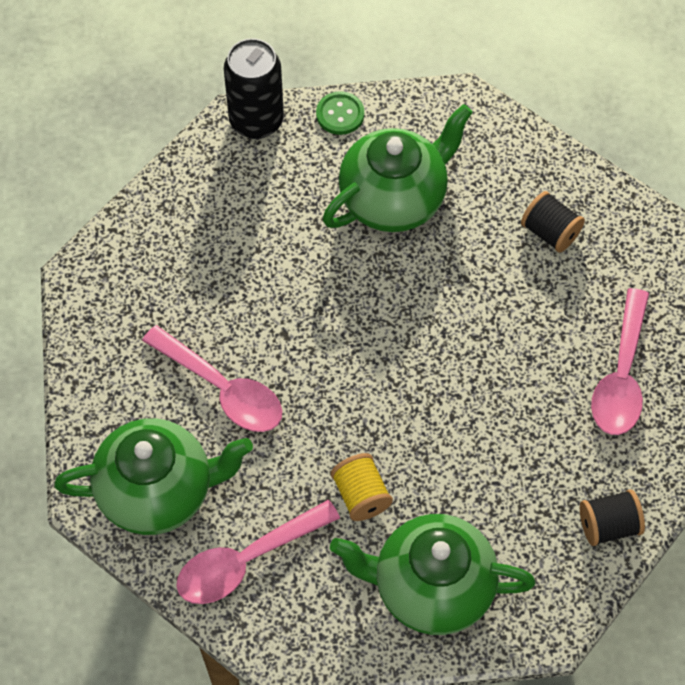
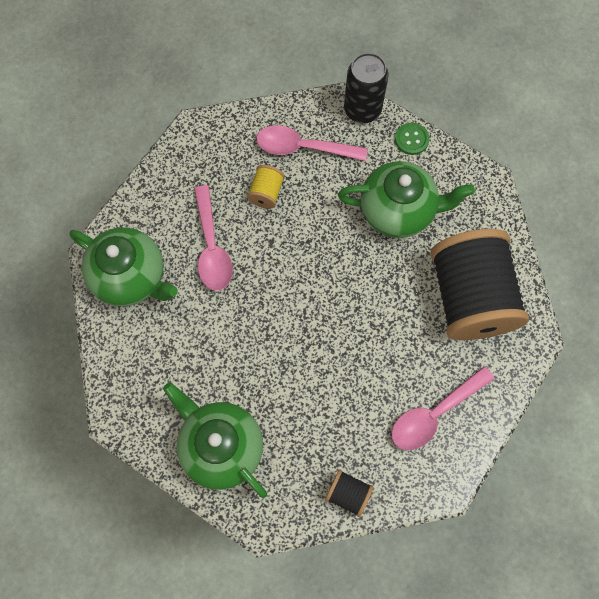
camera: 40 degrees right, 10 degrees up
(246, 560) = (141, 351): pink spoon -> pink spoon (303, 147)
(361, 495) = (230, 364): yellow spool -> yellow spool (266, 193)
(550, 232) = (470, 297): black spool -> black spool, size x2.50

